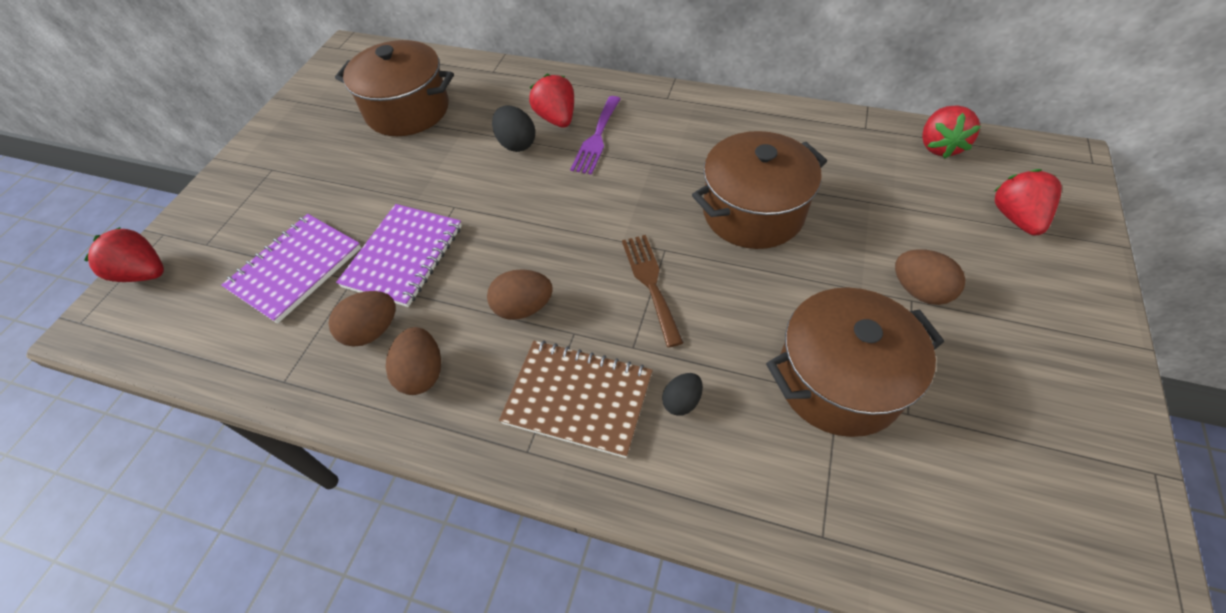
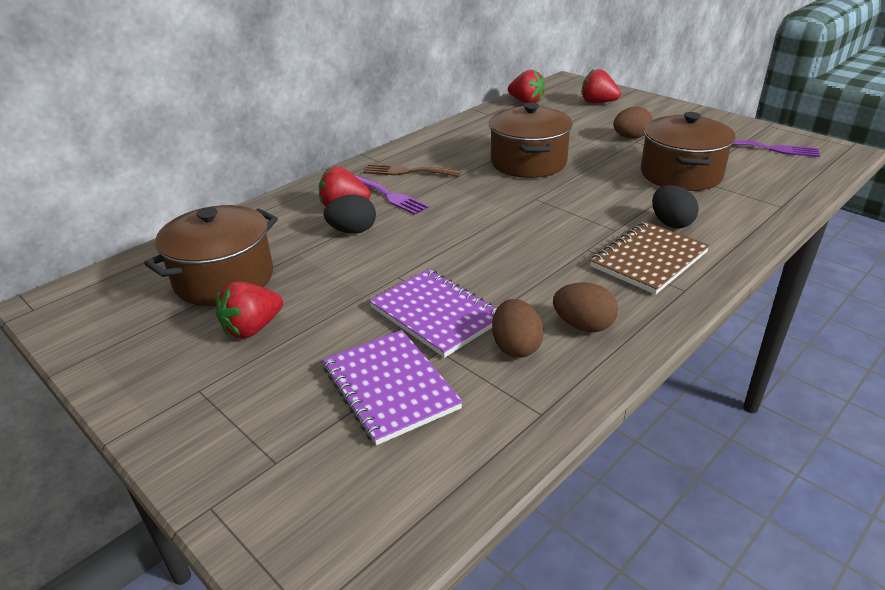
camera: 65 degrees left, 20 degrees down
(144, 273) = (272, 531): red strawberry -> red strawberry (252, 328)
(523, 308) = (547, 264): brown egg -> none
(651, 283) = (563, 210): brown fork -> brown fork (406, 172)
(681, 401) = (671, 223): black egg -> black egg, size x1.54
(1044, 494) = (772, 149): none -> purple fork

